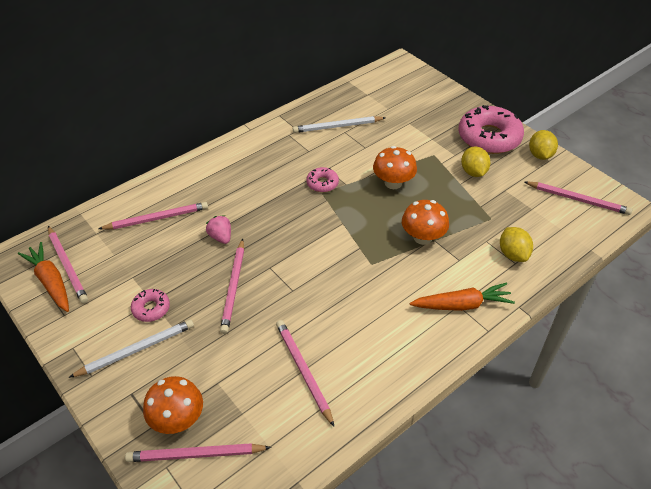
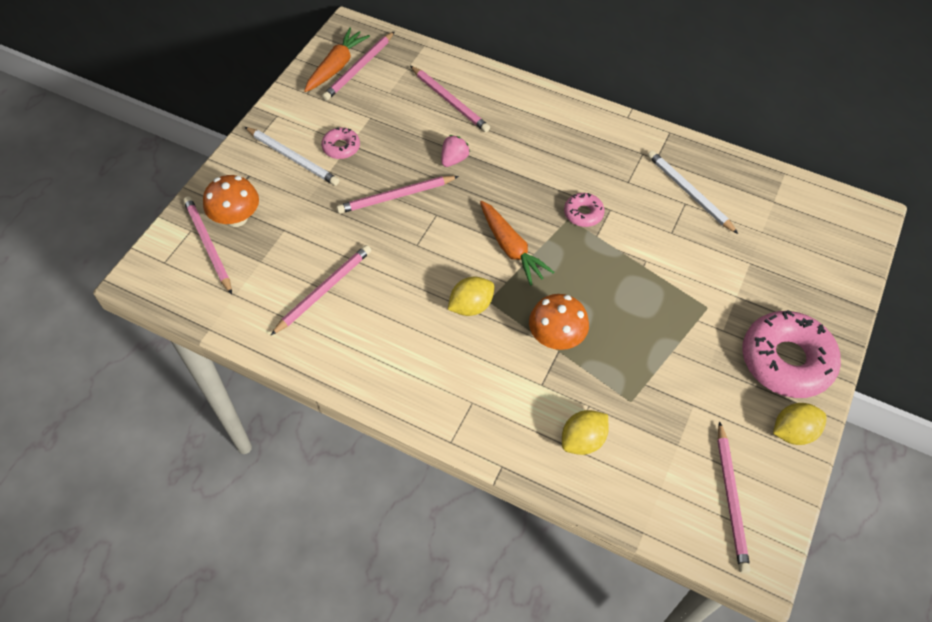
camera: 65 degrees right, 10 degrees up
(393, 183) = (627, 280): orange mushroom -> none
(462, 305) = (474, 405): orange carrot -> orange carrot (511, 248)
(473, 172) = (703, 360): yellow lemon -> yellow lemon (471, 306)

